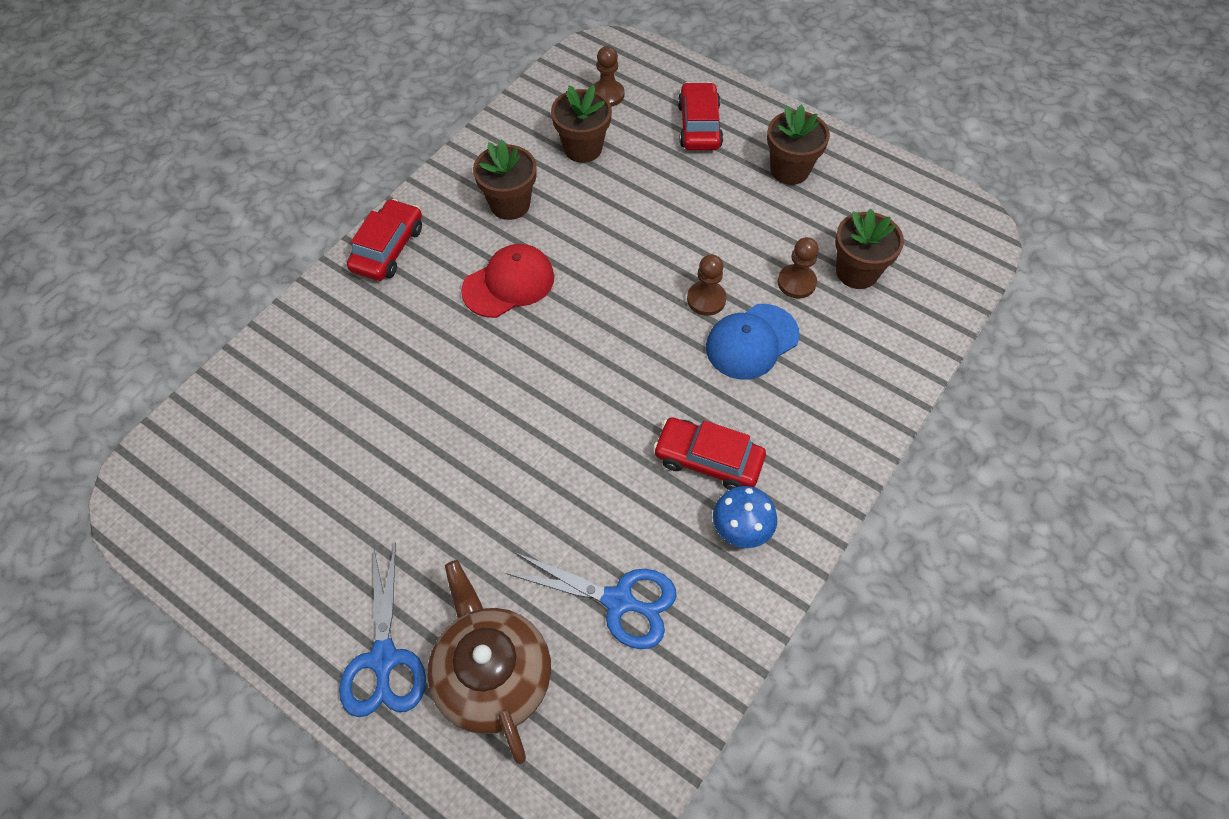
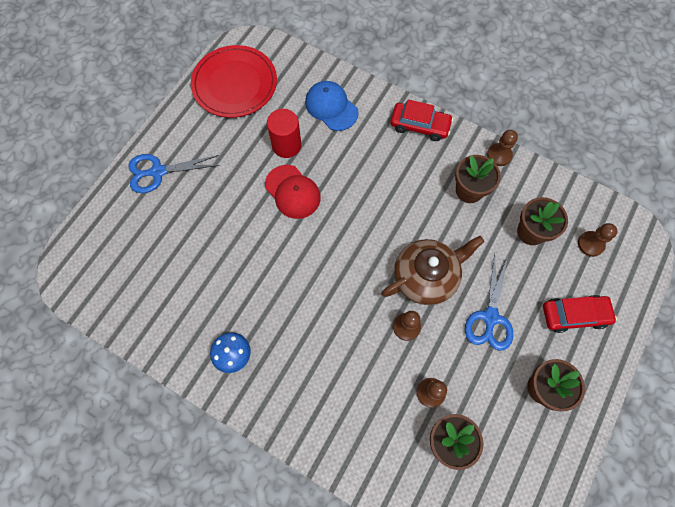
camera: 85 degrees right, 10 degrees up
(223, 516) = (235, 84): none -> red plate
(378, 435) = (286, 145): none -> red cylinder
(460, 164) = (499, 155): none -> brown pawn
(493, 674) = (148, 224): brown teapot -> brown teapot (426, 276)
(509, 283) = (402, 199): red cap -> red cap (292, 192)
(618, 601) = (188, 285): blue scissors -> blue scissors (490, 317)
(708, 459) = (280, 333): red car -> none
(751, 342) = (374, 359): blue cap -> blue cap (331, 107)

